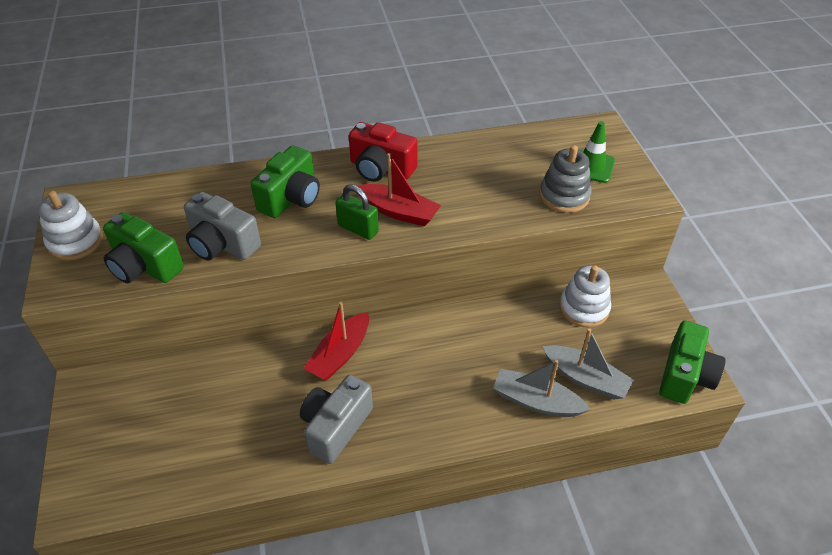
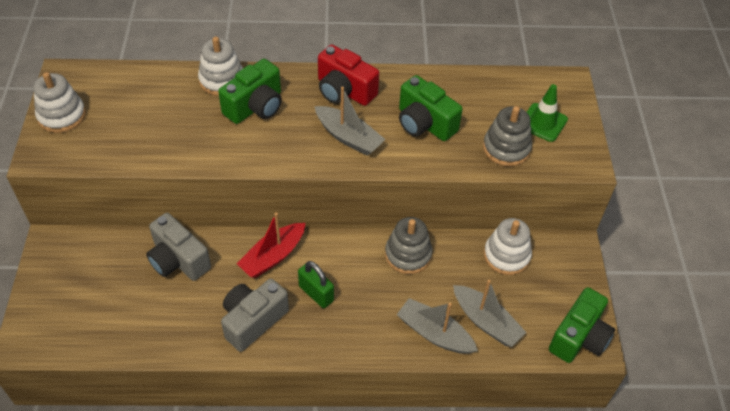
camera: 10 degrees right, 5 degrees up
(144, 266) = (115, 150): green camera -> green camera (424, 123)
(222, 244) = (185, 141): grey camera -> grey camera (178, 260)
(248, 178) = (222, 80): none -> white stacking toy
(358, 229) = (307, 147): green padlock -> green padlock (316, 293)
(399, 212) = (349, 137): red boat -> grey boat
(483, 326) = (408, 254): none -> grey stacking toy

